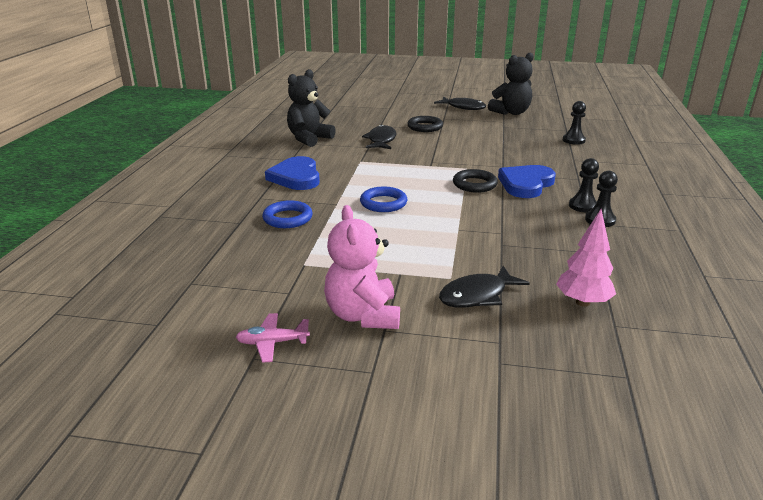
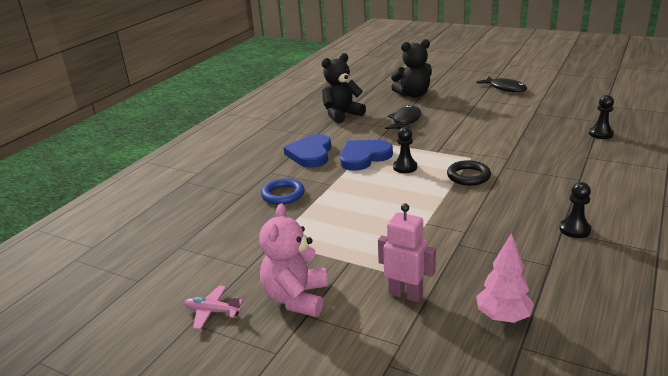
camera: 20 degrees right, 0 degrees up
(383, 203) = (372, 188): blue ring -> none
(425, 127) = (454, 108): black ring -> none
(477, 295) = (405, 294): black fish -> pink robot
(511, 112) = (551, 97): black teddy bear -> black teddy bear (413, 95)
(526, 184) = (520, 181): blue heart -> blue heart (364, 157)
(583, 206) = (565, 211): black pawn -> black pawn (405, 167)

